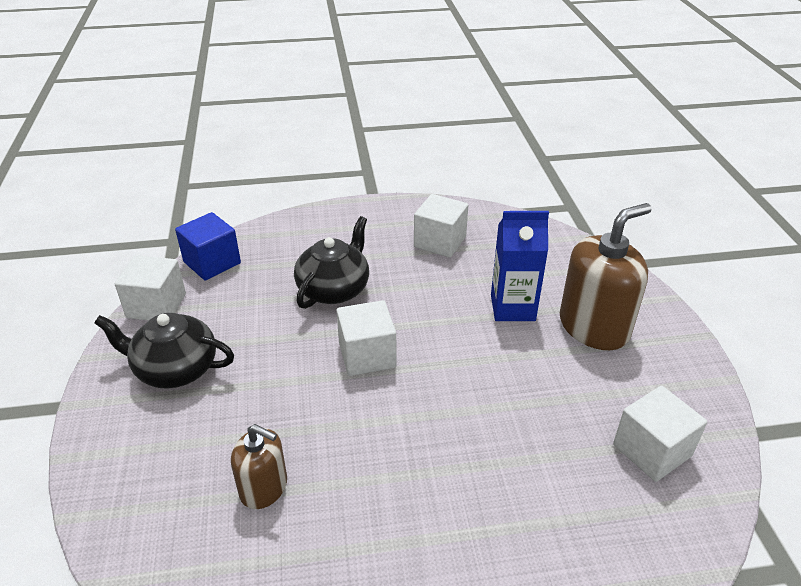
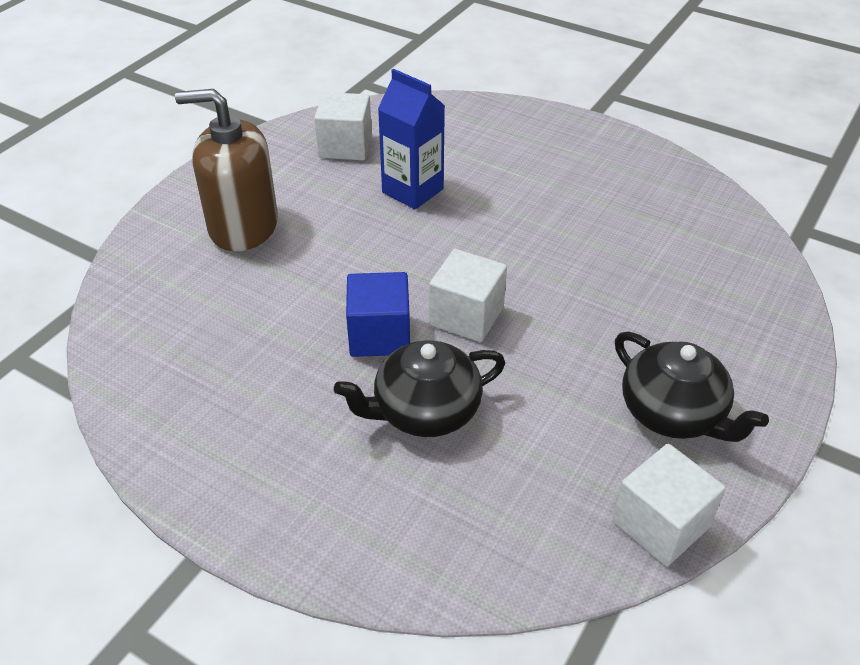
camera: 140 degrees left, 5 degrees up
(212, 263) = (544, 561): blue cube -> blue cube (379, 335)
(264, 487) = (643, 264): brown soap dispenser -> none
(440, 242) = (233, 400): white cube -> none
(512, 308) = (279, 280): blue carton -> blue carton (412, 191)

